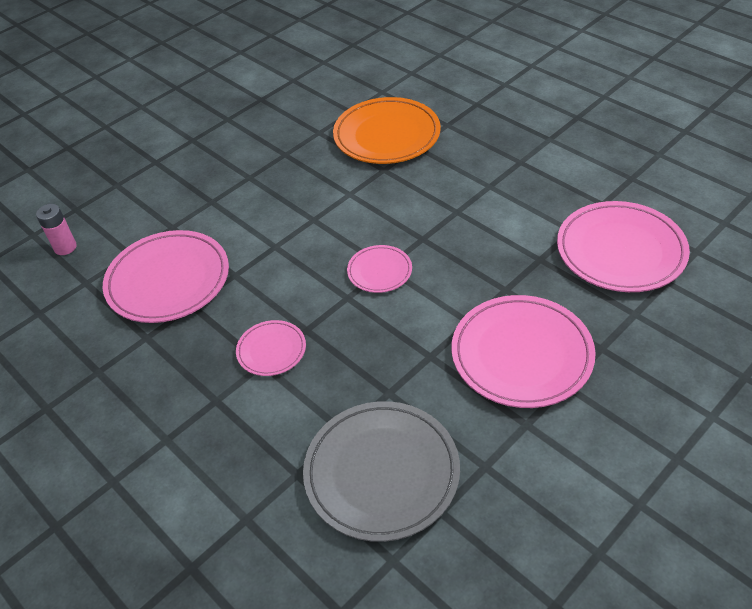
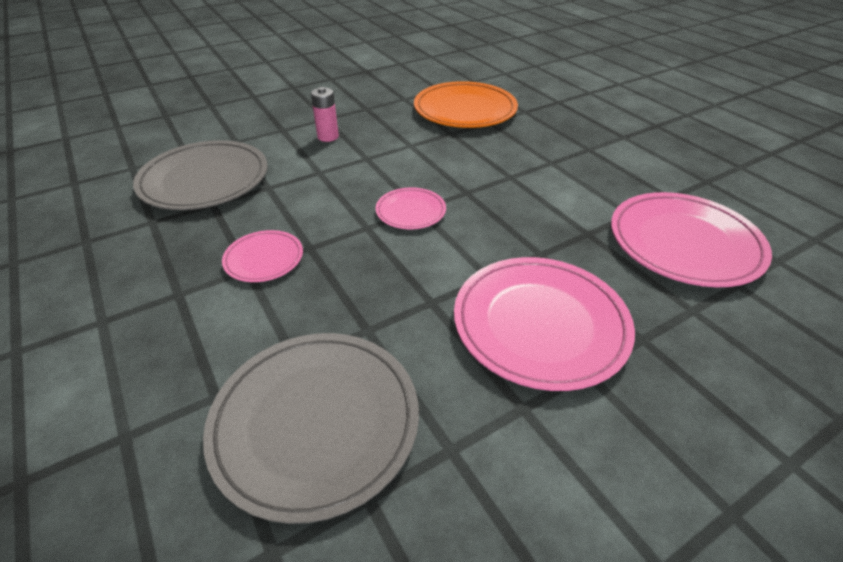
camera: 10 degrees right, 5 degrees down
(65, 247) = (136, 139): pink battery -> pink battery (328, 137)
(168, 280) = (205, 180): pink plate -> grey plate

